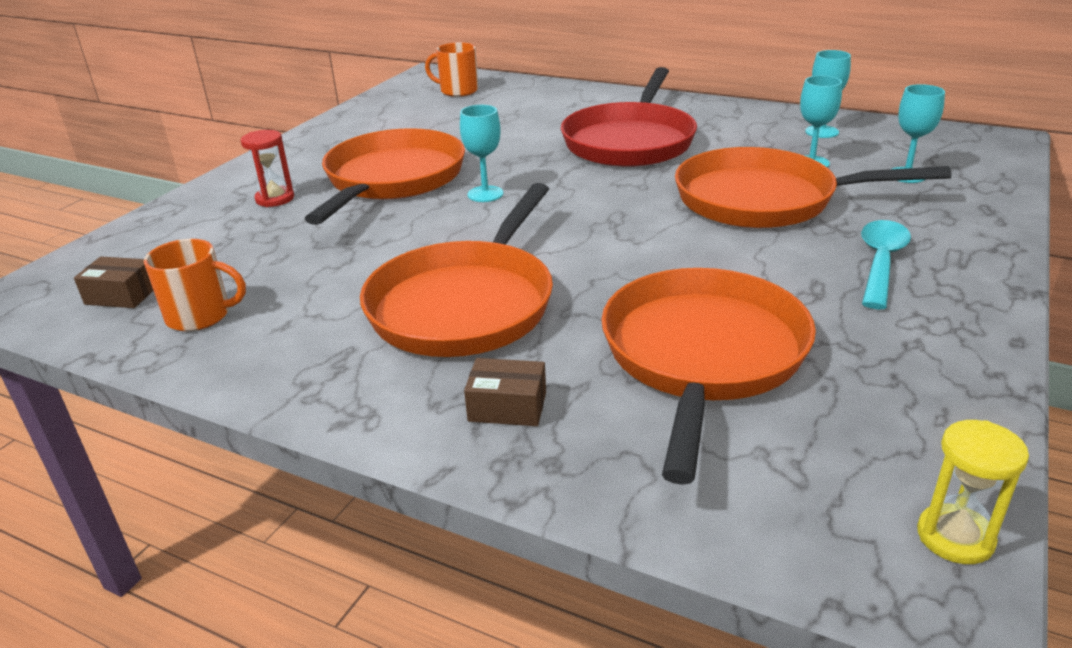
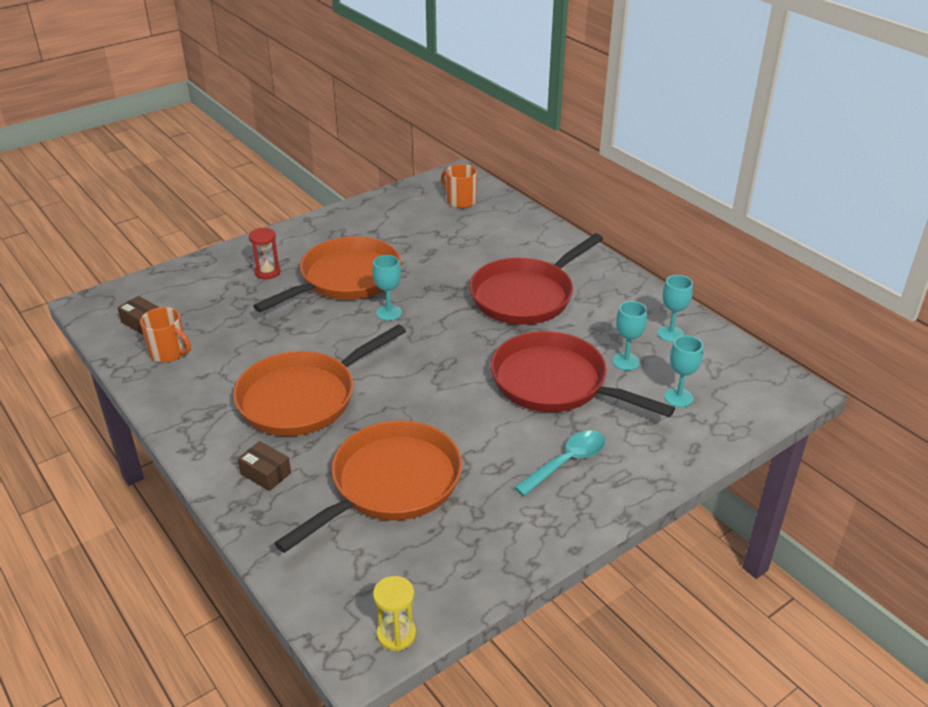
camera: 25 degrees right, 5 degrees up
(764, 200) = (555, 383): orange pan -> red pan

